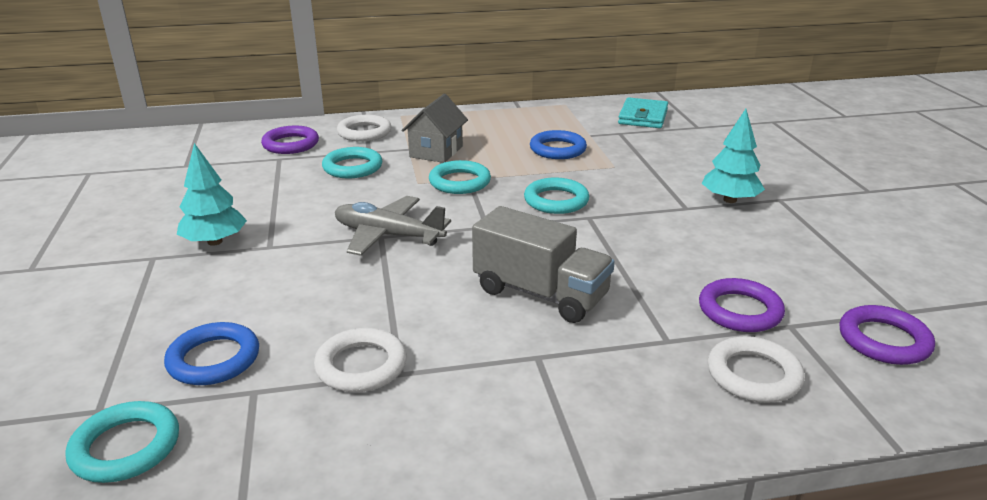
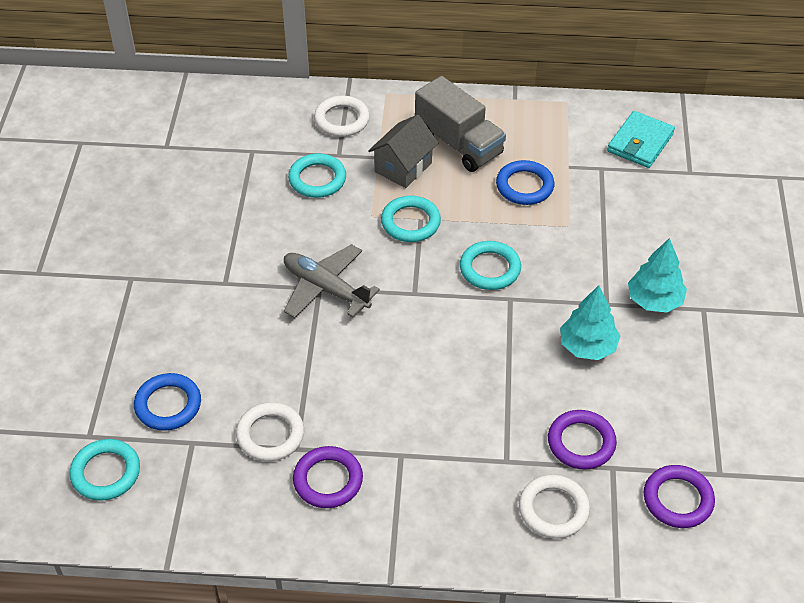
camera: 15 degrees right, 20 degrees up
(215, 242) = (181, 267): turquoise tree -> turquoise tree (587, 346)
(291, 144) = (266, 128): purple ring -> purple ring (328, 480)
(540, 294) = (428, 388): grey truck -> grey truck (458, 144)

